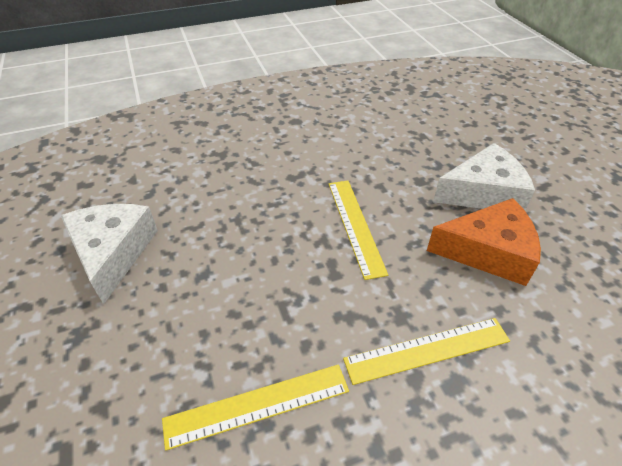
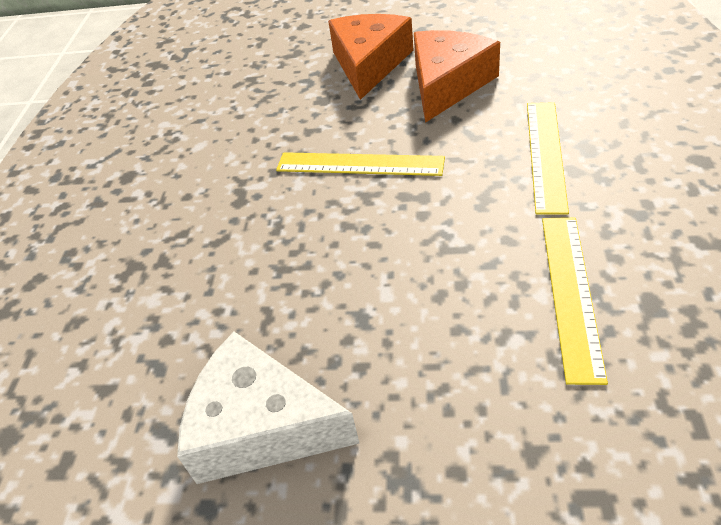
camera: 60 degrees left, 0 degrees up
(483, 192) = (369, 64): white cheese -> orange cheese

